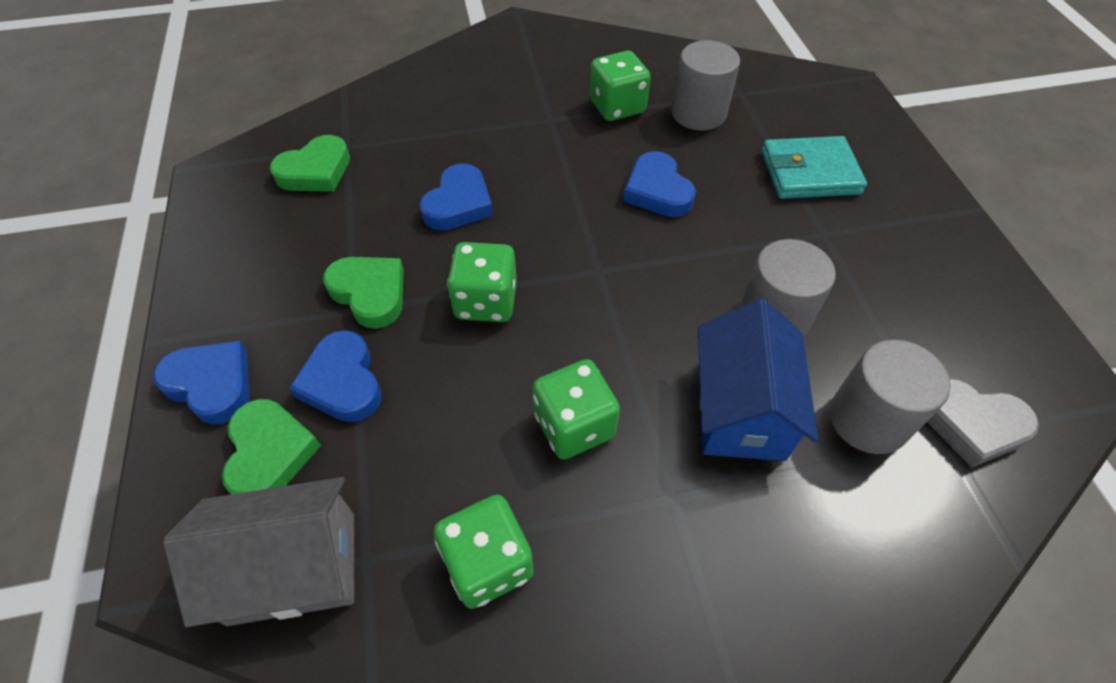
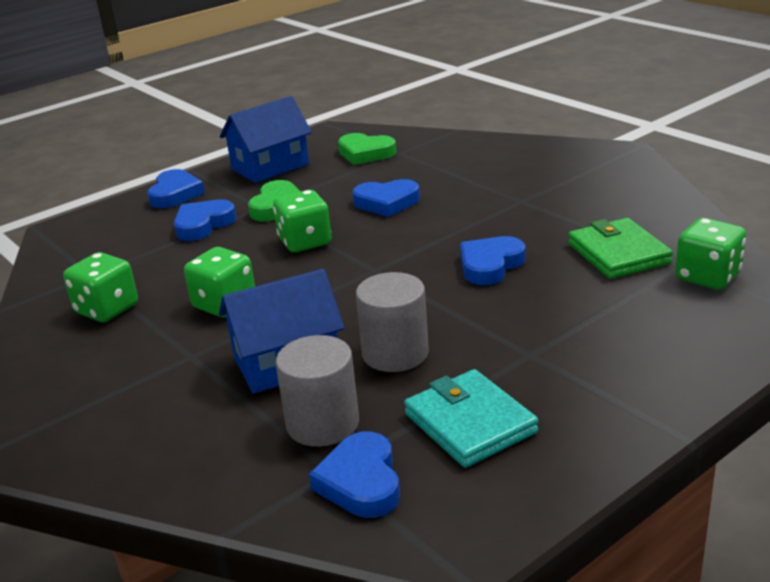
camera: 65 degrees right, 25 degrees down
(247, 261) = (270, 167): none -> blue house
(269, 453) = (141, 225): green heart -> none
(293, 567) = (76, 257): grey house -> none
(617, 107) = (575, 219): green dice -> green dice (707, 277)
(698, 113) = (618, 253): grey cylinder -> green wallet
(809, 172) = (608, 326): turquoise wallet -> turquoise wallet (470, 423)
(972, 424) = (361, 482): grey heart -> blue heart

